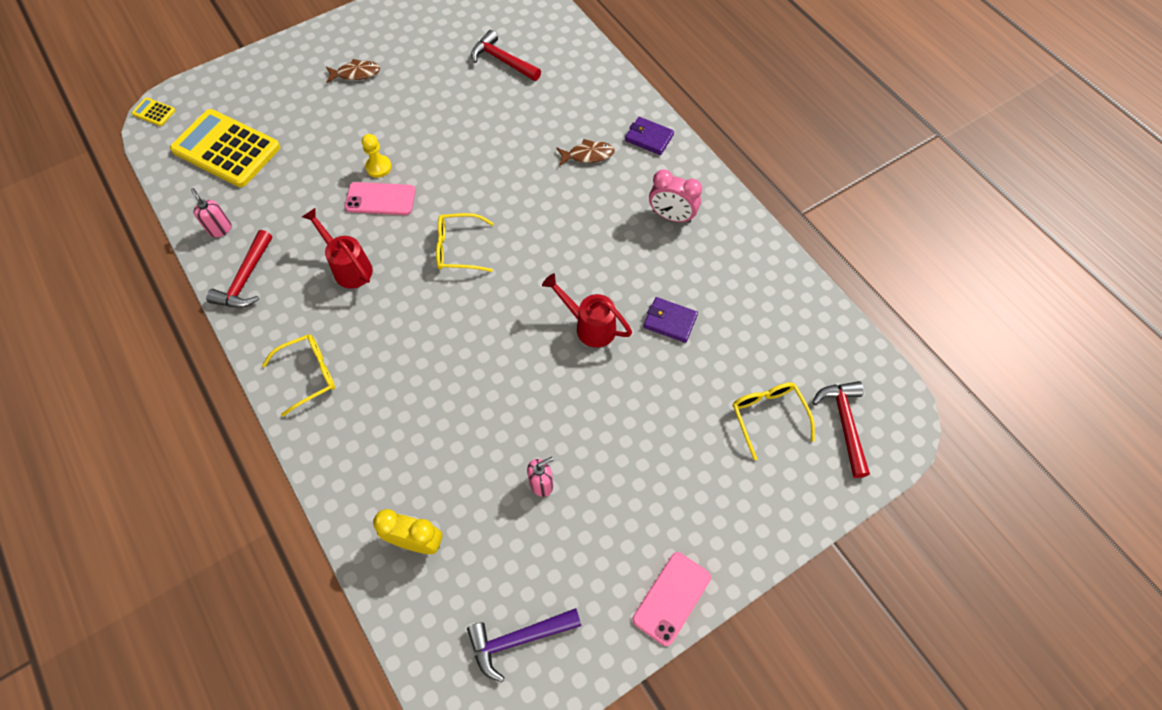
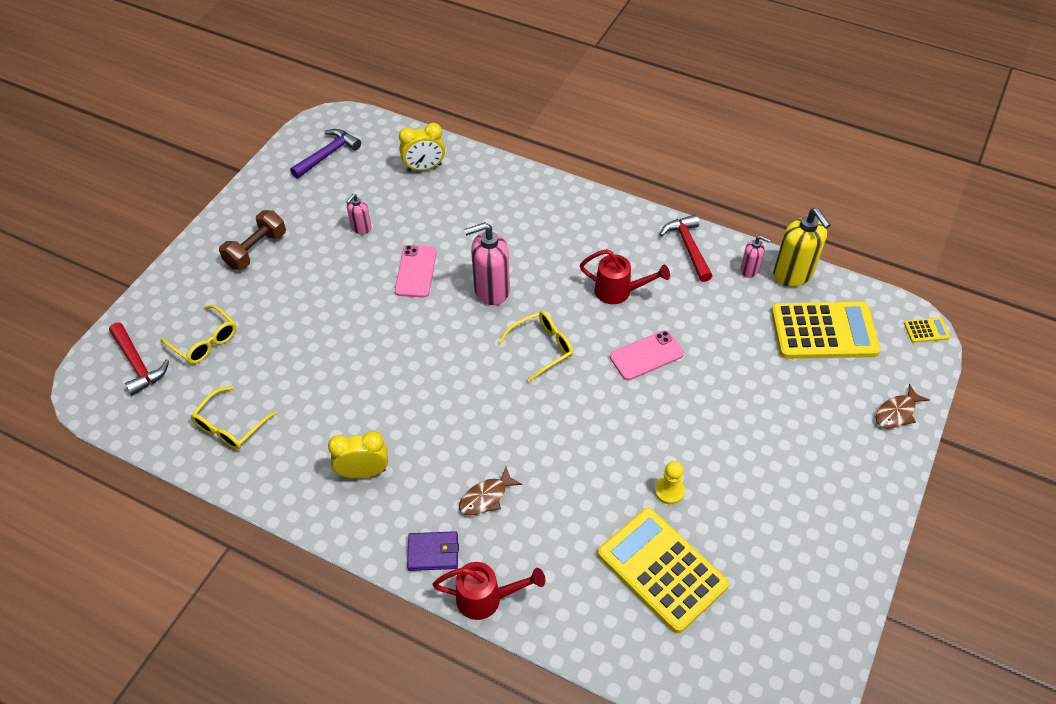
camera: 150 degrees right, 10 degrees down
(190, 206) = (793, 274): none -> yellow soap dispenser
(308, 375) = (577, 214): yellow glasses -> yellow glasses (230, 425)
(356, 73) = (796, 467): brown fish -> brown fish (897, 413)
(378, 167) = (676, 382): yellow pawn -> yellow pawn (669, 491)
(460, 329) = (491, 290): none -> pink soap dispenser
(502, 60) = (662, 569): red hammer -> yellow calculator
(589, 325) = (387, 340): red watering can -> red watering can (487, 598)
(670, 321) = (319, 375): purple wallet -> none
(671, 216) = (363, 472): pink clock -> yellow clock
(671, 598) = (238, 210): pink phone -> pink phone (416, 271)
(672, 516) = (256, 250): none -> brown dumbbell

